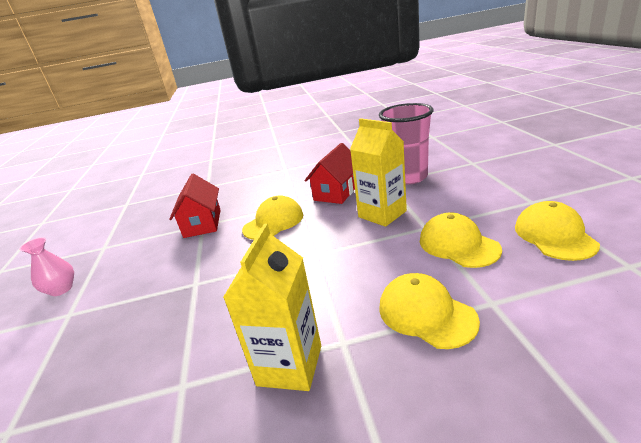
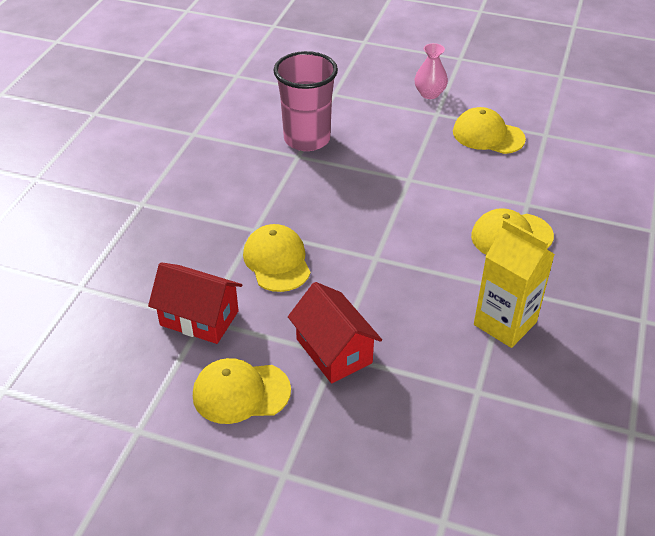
camera: 65 degrees left, 15 degrees up
(61, 289) = (212, 483): pink vase -> pink vase (429, 94)
(337, 192) = (271, 193): red house -> red house (334, 351)
(382, 214) = (357, 189): yellow carton -> none
(458, 245) = (451, 179): yellow cap -> yellow cap (241, 392)

